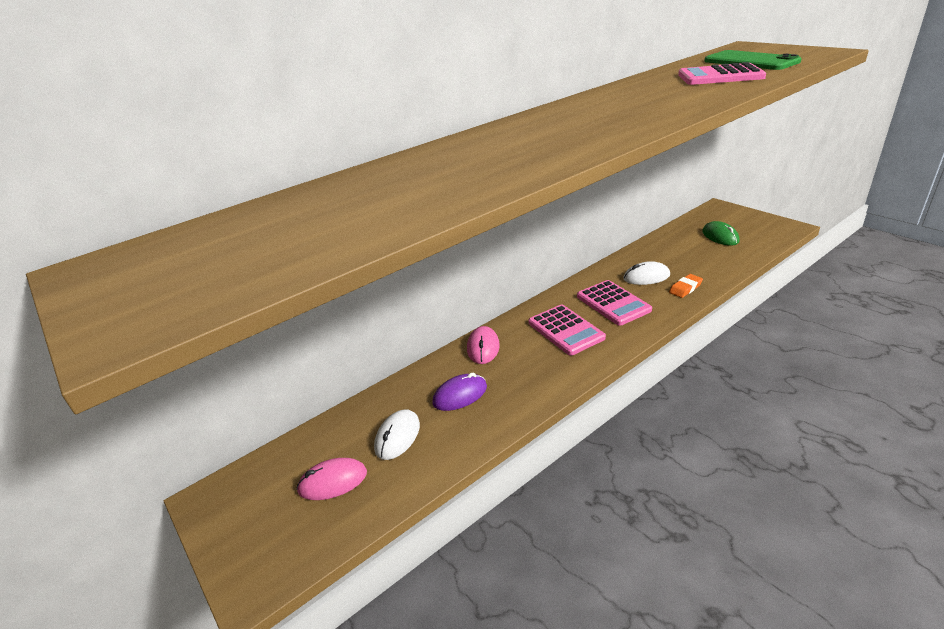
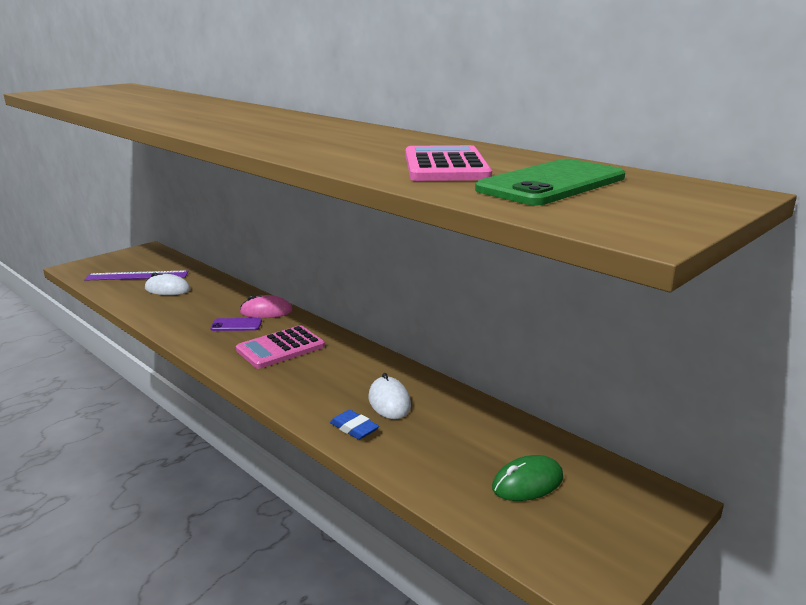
camera: 80 degrees right, 10 degrees down
(333, 481) = (137, 276): pink mouse -> purple ruler
(460, 395) = (202, 306): purple mouse -> none
(514, 363) = (236, 325): none -> purple phone
(613, 303) = (327, 376): pink calculator -> none
(685, 288) = (354, 428): orange eraser -> blue eraser

